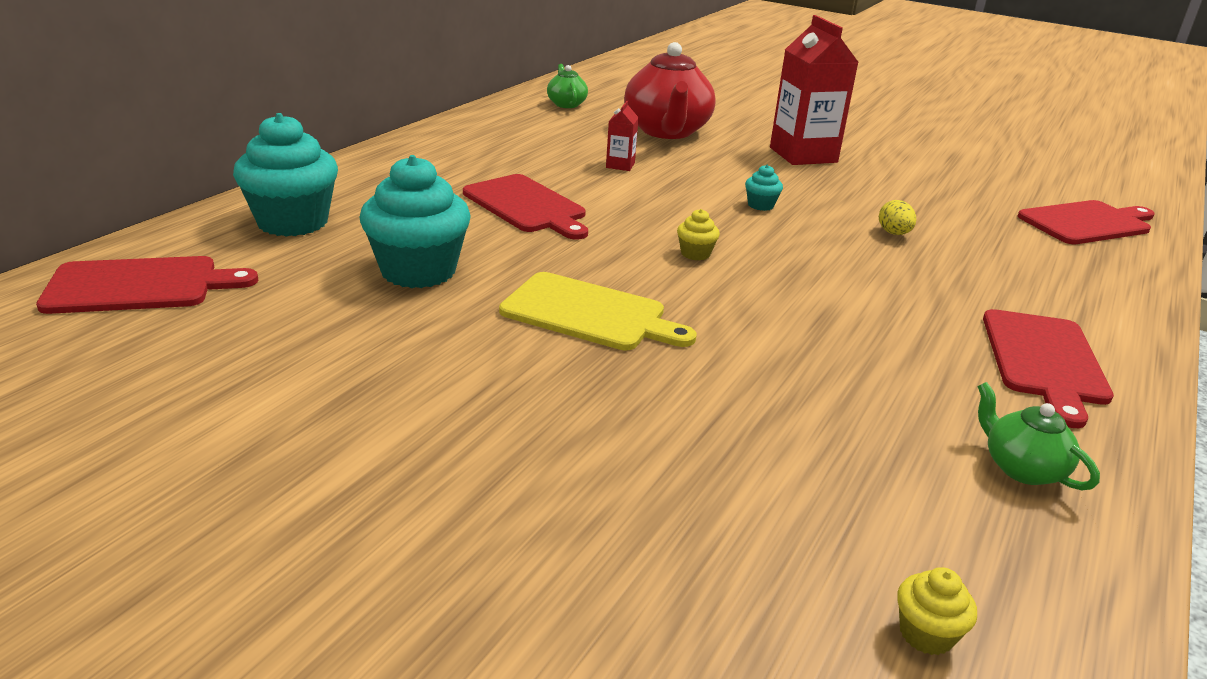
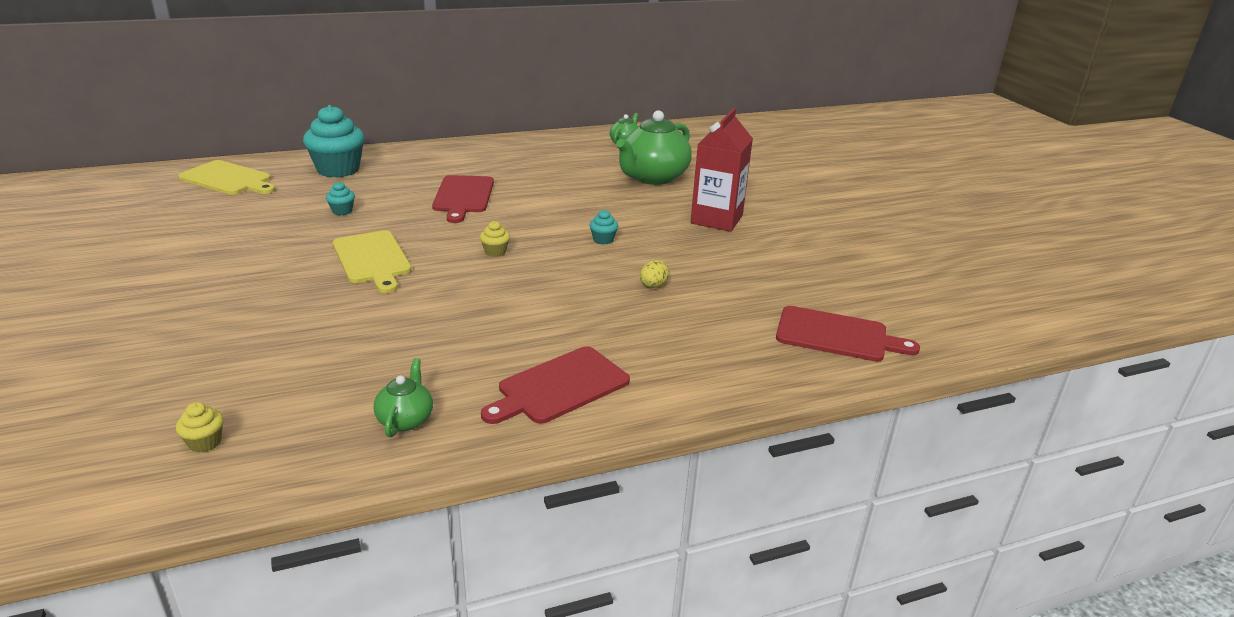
camera: 40 degrees right, 0 degrees up
(140, 285) = (228, 179): red cutting board -> yellow cutting board
(418, 271) = (342, 211): turquoise cupcake -> turquoise cupcake, size x0.43
(620, 165) = (570, 190): red carton -> none
(667, 131) = (653, 177): red teapot -> green teapot

